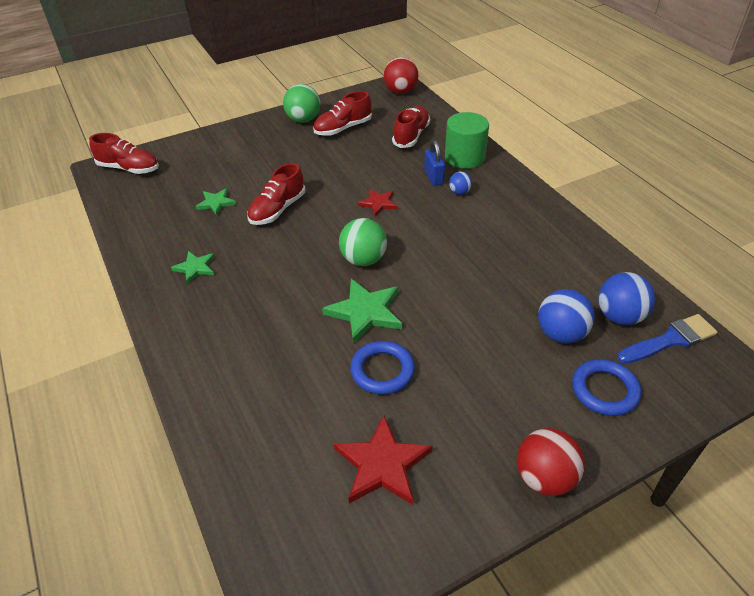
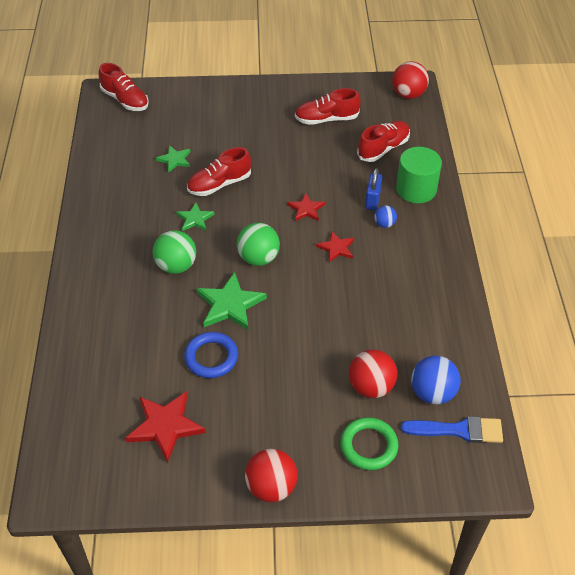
camera: 25 degrees right, 5 degrees up
(195, 268) = (126, 215): green star -> green star (195, 219)
(303, 120) = (297, 97): green ball -> green ball (176, 266)
(431, 226) = (336, 248): none -> red star
(561, 334) = (371, 387): blue ball -> red ball
(604, 390) = (368, 446): blue ring -> green ring

